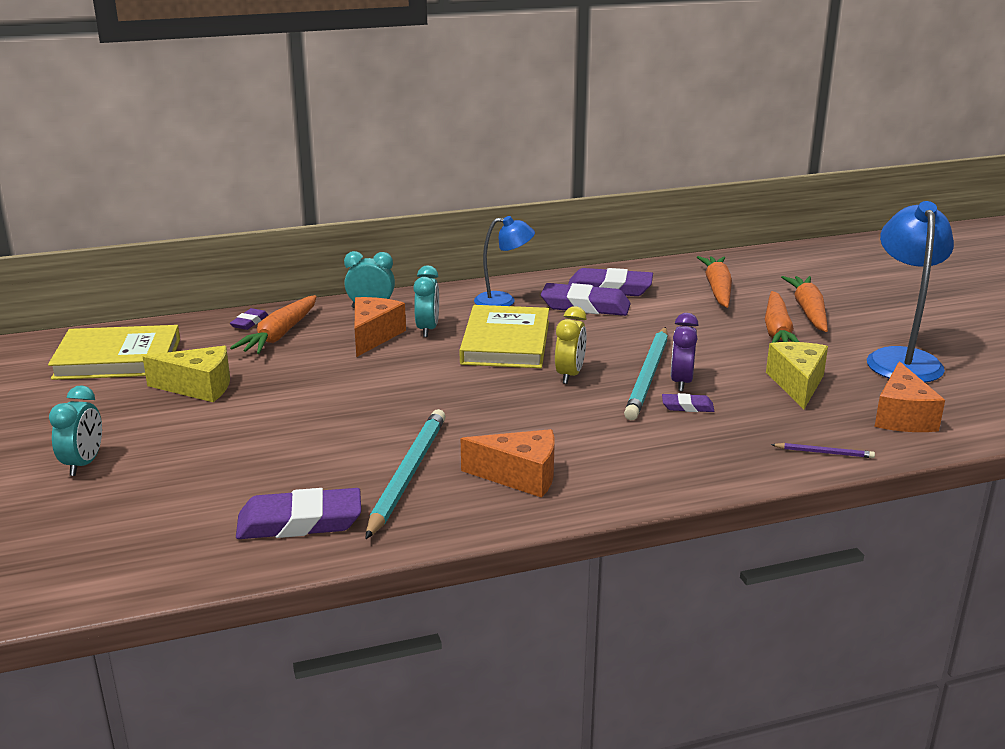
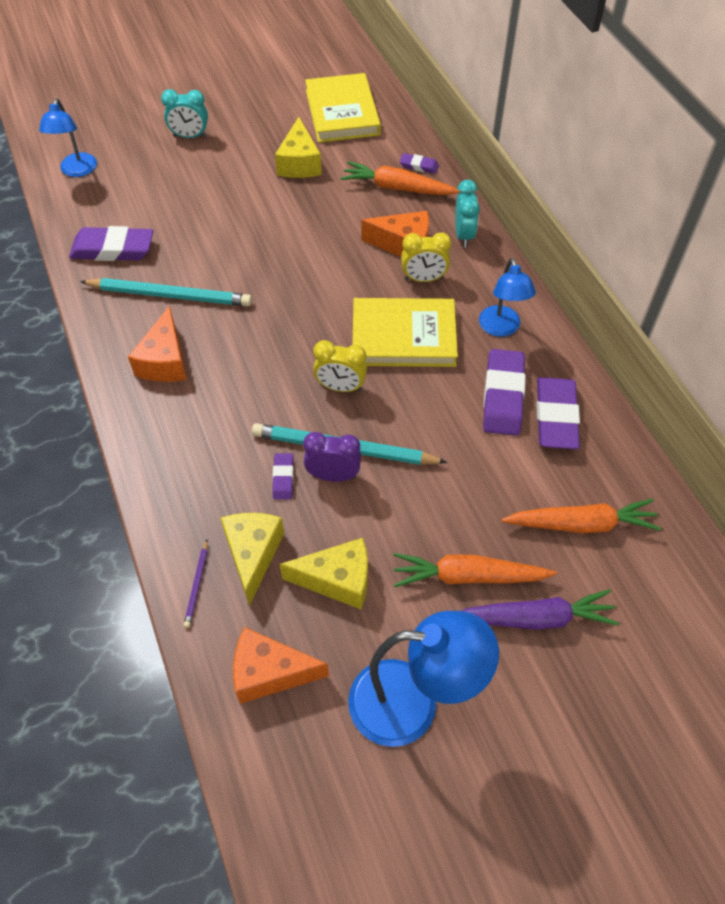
camera: 85 degrees right, 30 degrees up
(95, 564) = (77, 171): none -> blue lamp
(300, 522) = (113, 249): purple eraser -> purple eraser turned 75 degrees counterclockwise
(427, 329) = (423, 279): turquoise clock -> yellow clock
(781, 423) = (253, 554): none -> yellow cheese
(808, 311) = (535, 618): orange carrot -> purple carrot

